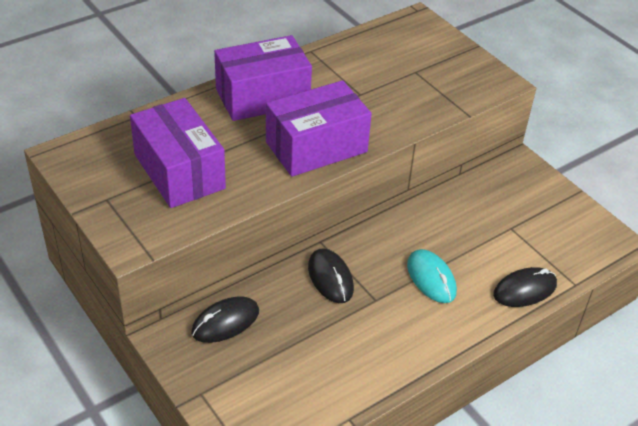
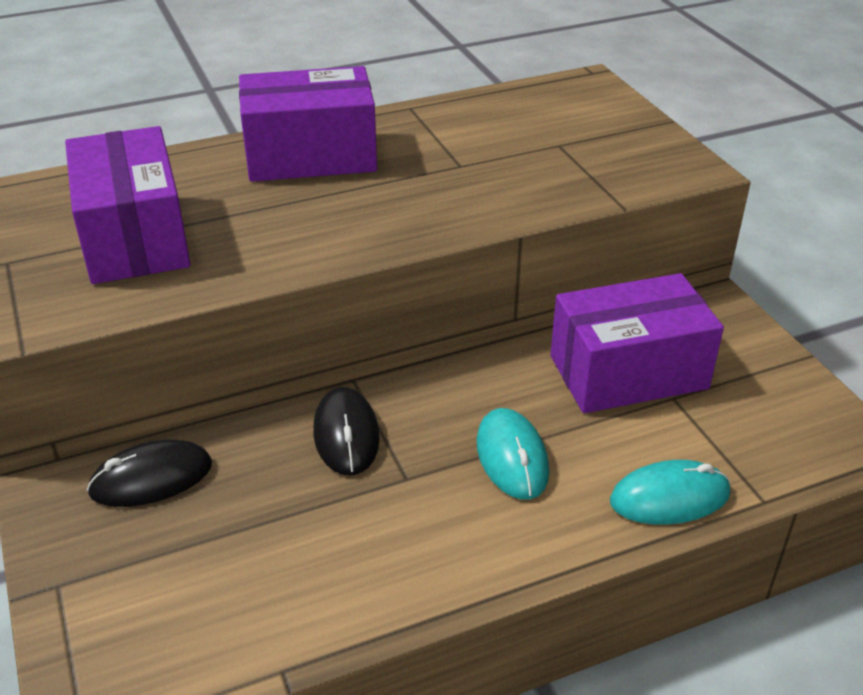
camera: 15 degrees right, 5 degrees down
(316, 147) = (359, 226): purple box -> purple box (628, 372)
(524, 290) = (669, 497): black mouse -> turquoise mouse

